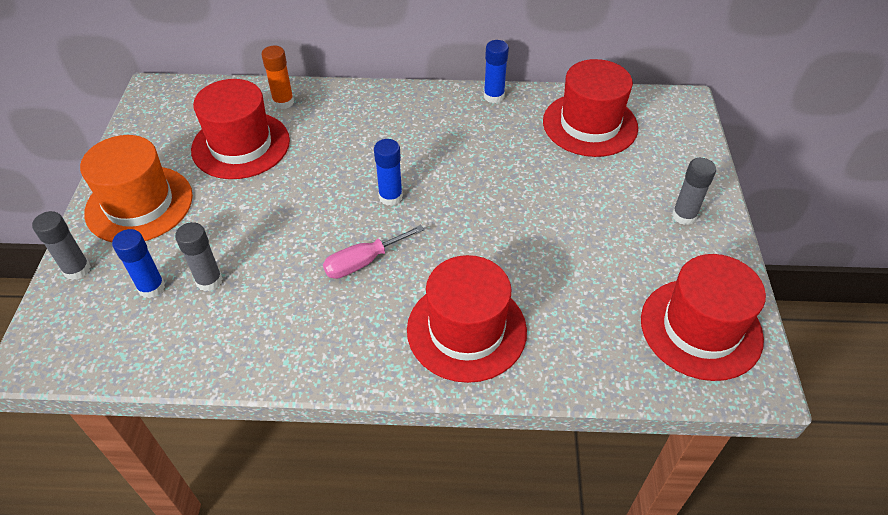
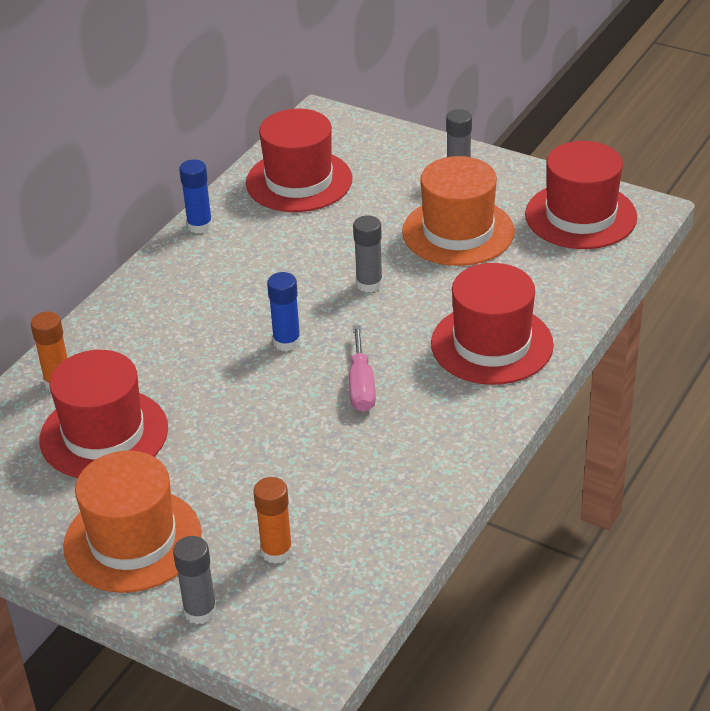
camera: 60 degrees left, 10 degrees down
(151, 287) = (276, 551): blue glue stick -> orange glue stick
(209, 281) = (301, 503): grey glue stick -> grey glue stick (369, 284)
(604, 246) = (458, 232): none -> orange hat

